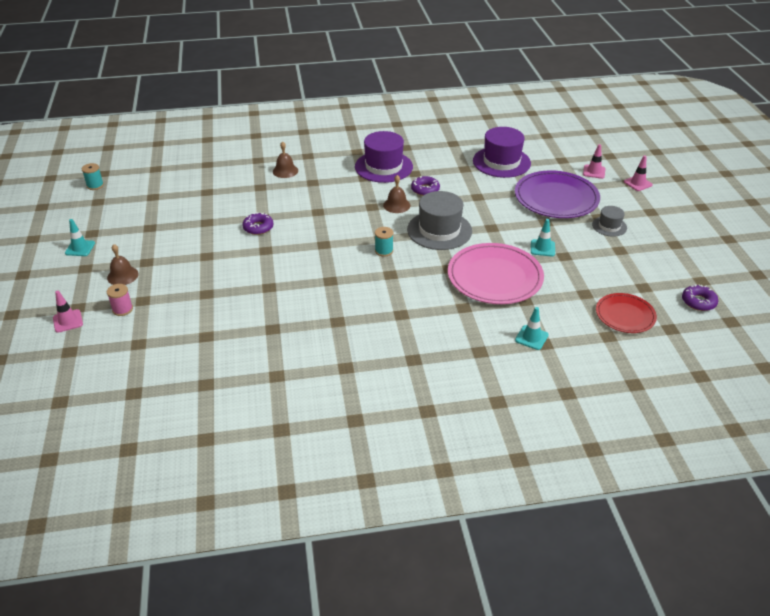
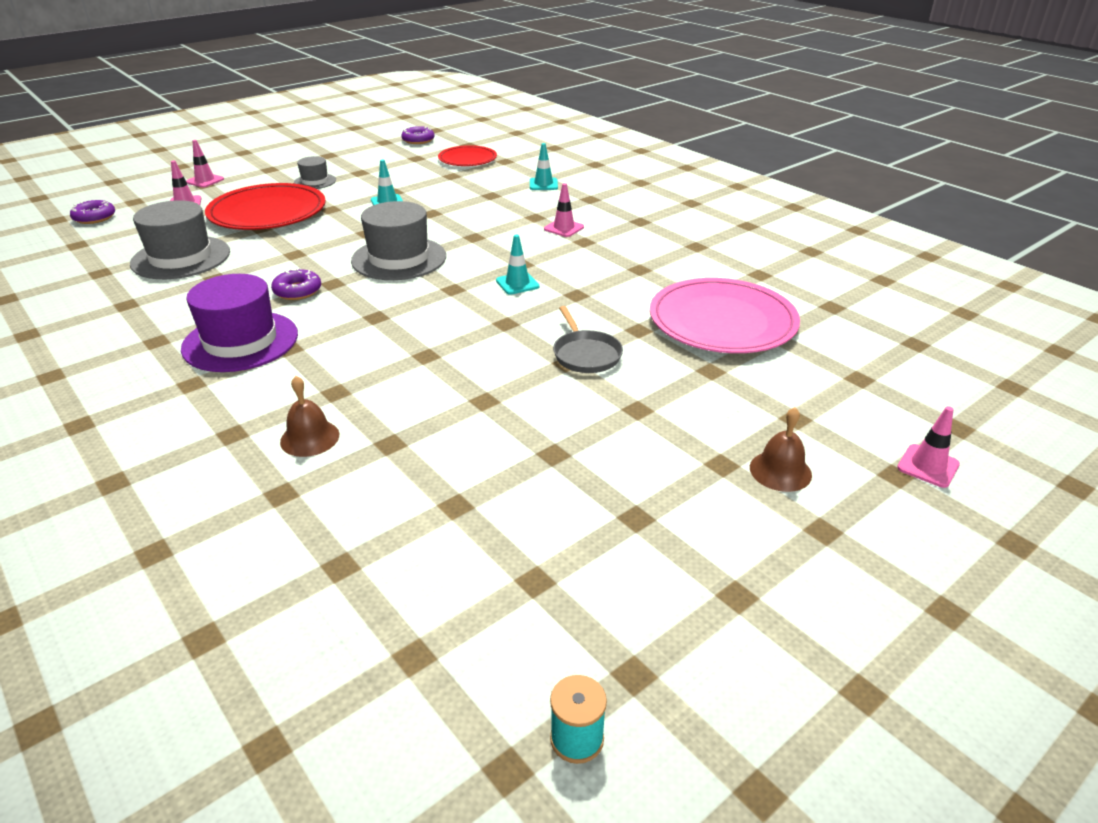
camera: 120 degrees left, 5 degrees down
(80, 248) = (792, 579): turquoise traffic cone -> turquoise traffic cone (517, 283)
(122, 309) = (834, 426): pink spool -> none
(258, 227) = (517, 392): purple donut -> purple donut (94, 218)
(266, 259) = (586, 354): none -> grey pan
(384, 251) = (478, 280): turquoise spool -> none
(396, 205) = (357, 300): brown bell -> none
(432, 314) = (564, 228): none -> pink traffic cone
(495, 277) = (466, 213): pink plate -> pink plate (722, 321)
(501, 162) = (181, 258): purple hat -> grey hat
(556, 198) = (267, 212): purple plate -> red plate

